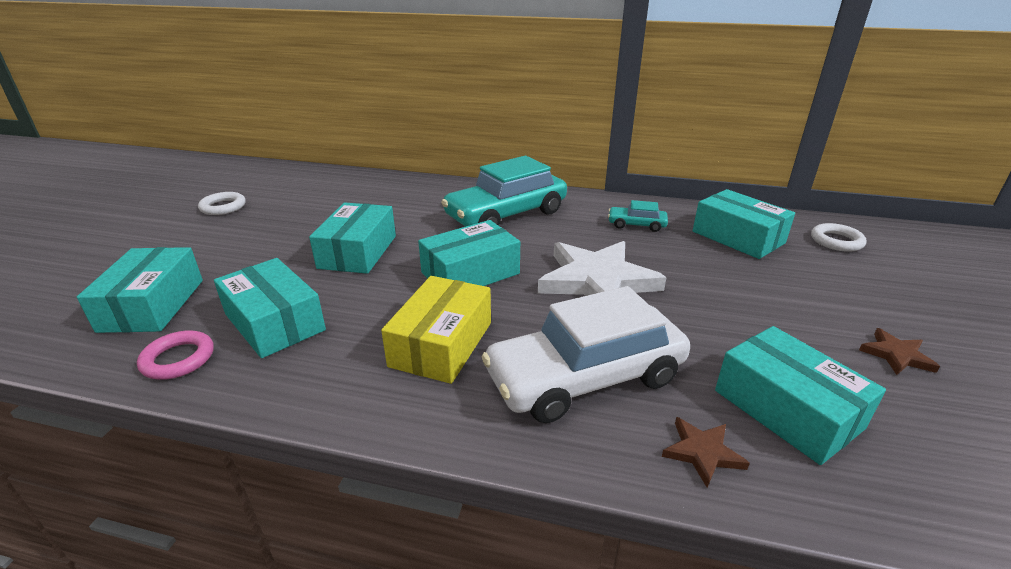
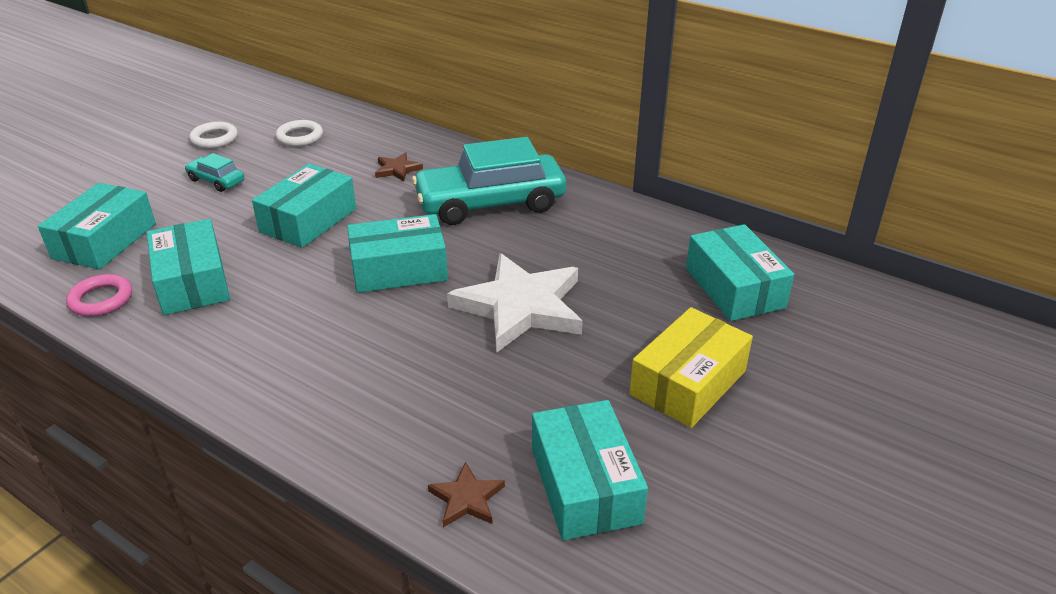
camera: 20 degrees right, 5 degrees up
(442, 344) = (319, 339): yellow box -> yellow box (688, 383)
(585, 377) = (422, 404): white car -> none
(636, 225) = (627, 246): turquoise car -> turquoise car (216, 181)
(836, 241) = (856, 319): white ring -> white ring (300, 137)
(896, 355) = (764, 467): brown star -> brown star (397, 169)

